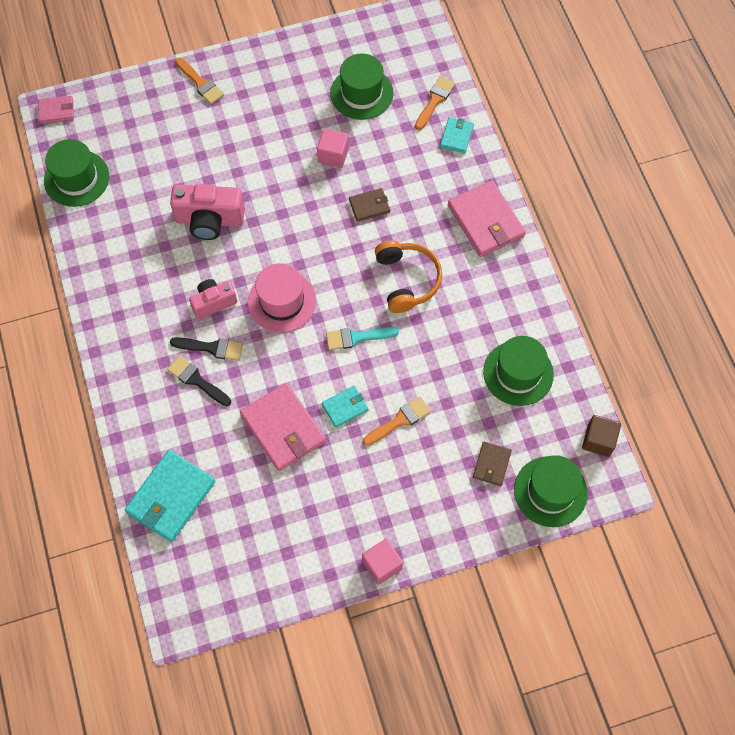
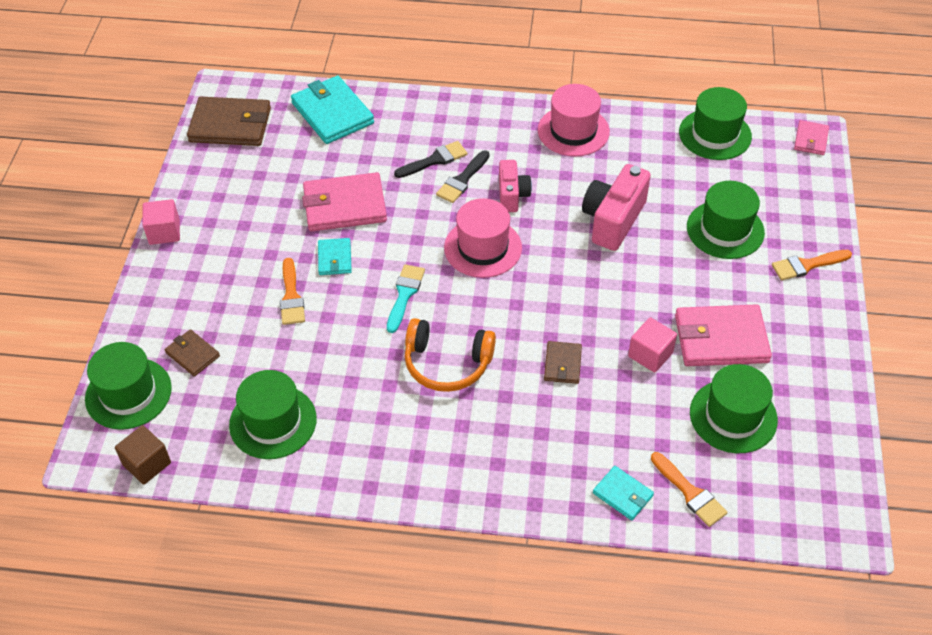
camera: 115 degrees right, 15 degrees down
(114, 284) = (573, 131): none -> pink hat
(186, 142) = (725, 230): none -> green hat
(225, 584) = (230, 125): none -> brown wallet
(485, 221) = (482, 474): pink wallet -> pink wallet (721, 339)

